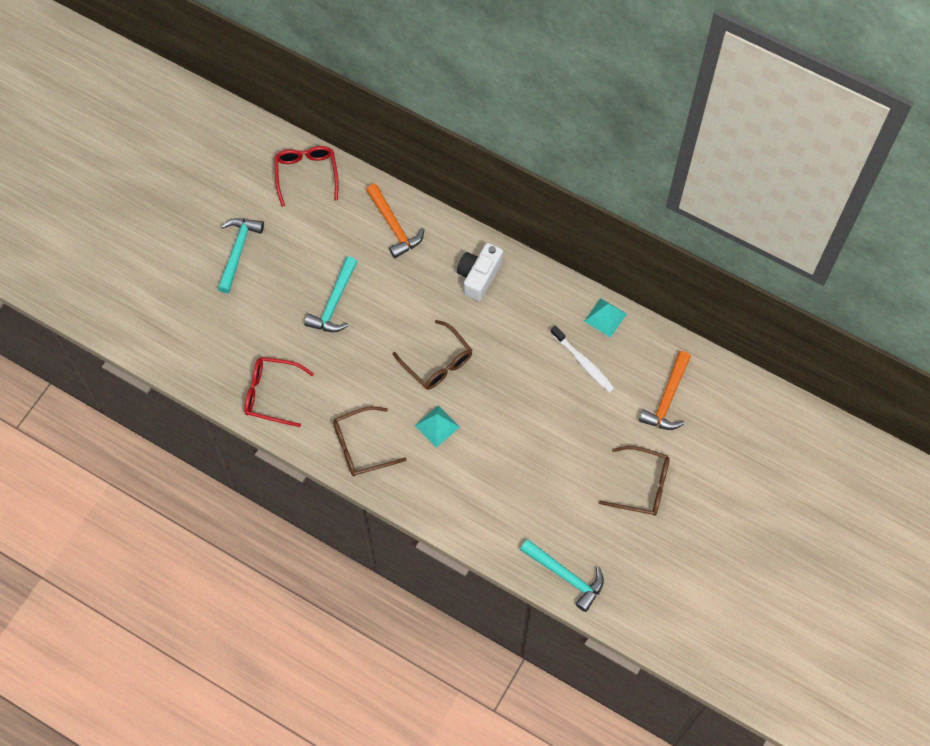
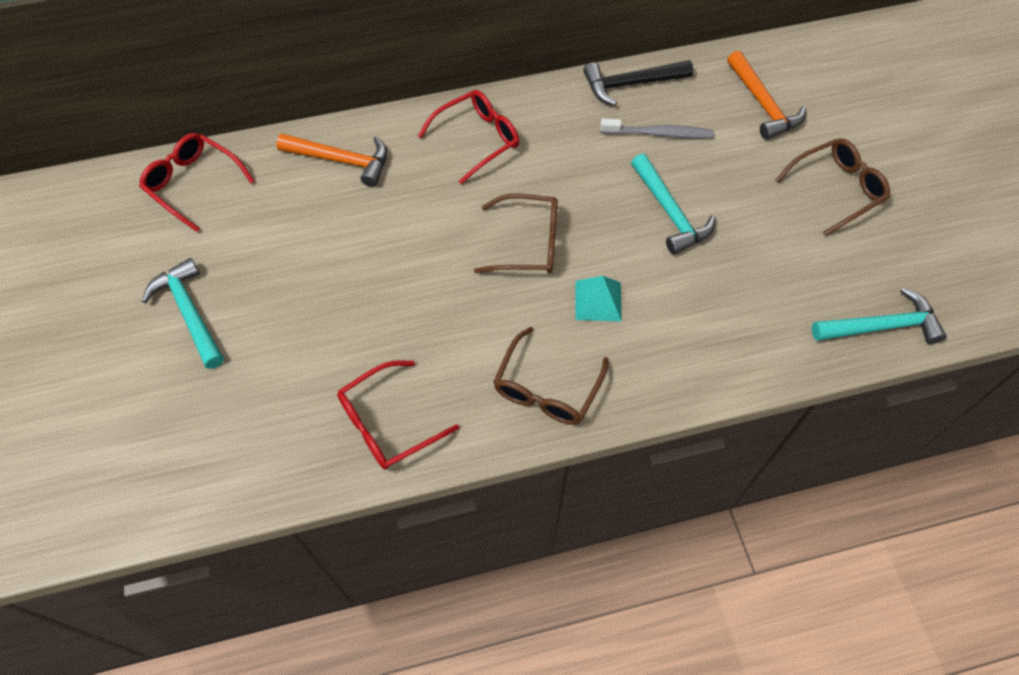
camera: 45 degrees left, 5 degrees down
(334, 303) = (357, 276): turquoise hammer -> turquoise hammer (670, 212)
(479, 276) = (477, 139): white camera -> red glasses
(583, 362) = (658, 133): white toothbrush -> grey toothbrush
(605, 317) = (630, 84): turquoise pyramid -> black hammer

